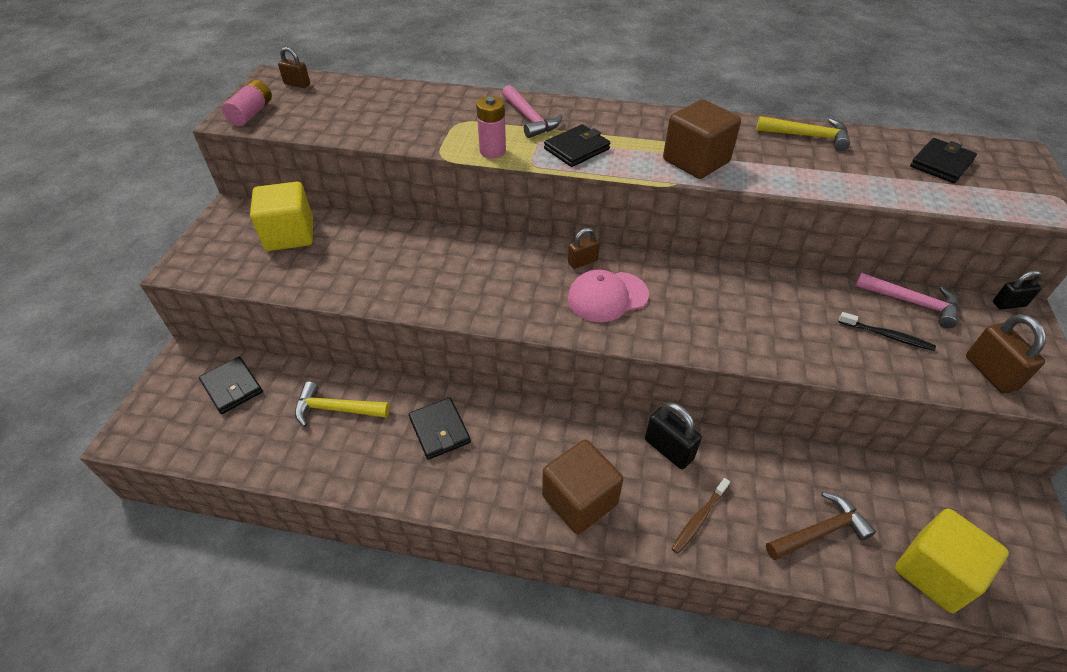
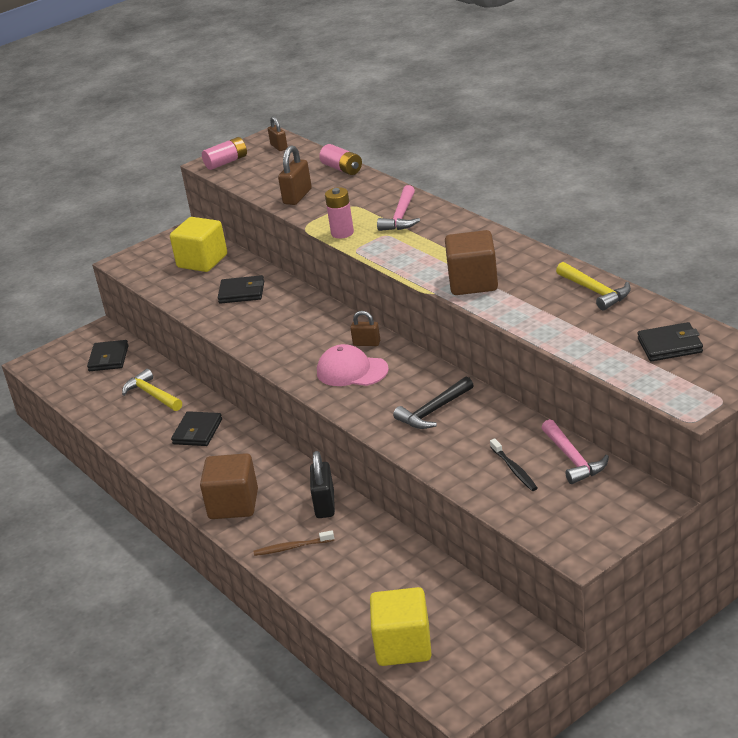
camera: 45 degrees right, 15 degrees down
(400, 89) = (342, 169): none -> pink battery
(576, 149) = (401, 248): black wallet -> black wallet (242, 292)
(738, 307) = (434, 411): none -> black hammer
(819, 532) = (359, 591): brown hammer -> none
(990, 373) = (553, 520): brown padlock -> brown padlock (297, 196)
(1008, 304) = (655, 491): black padlock -> none

